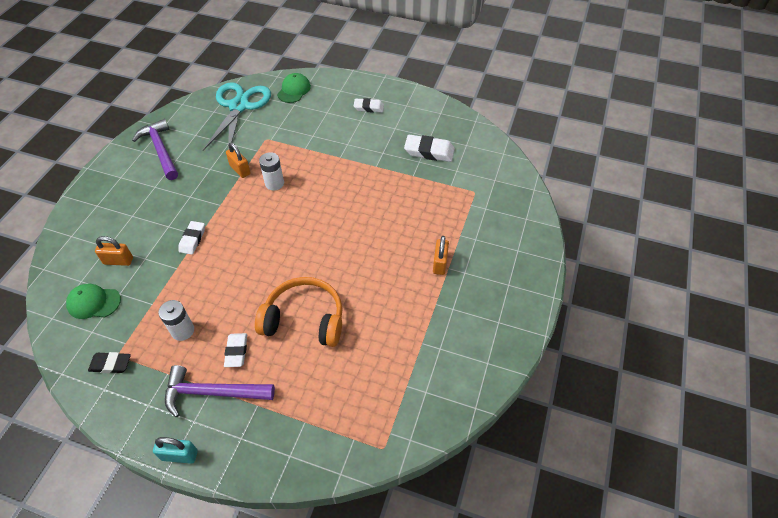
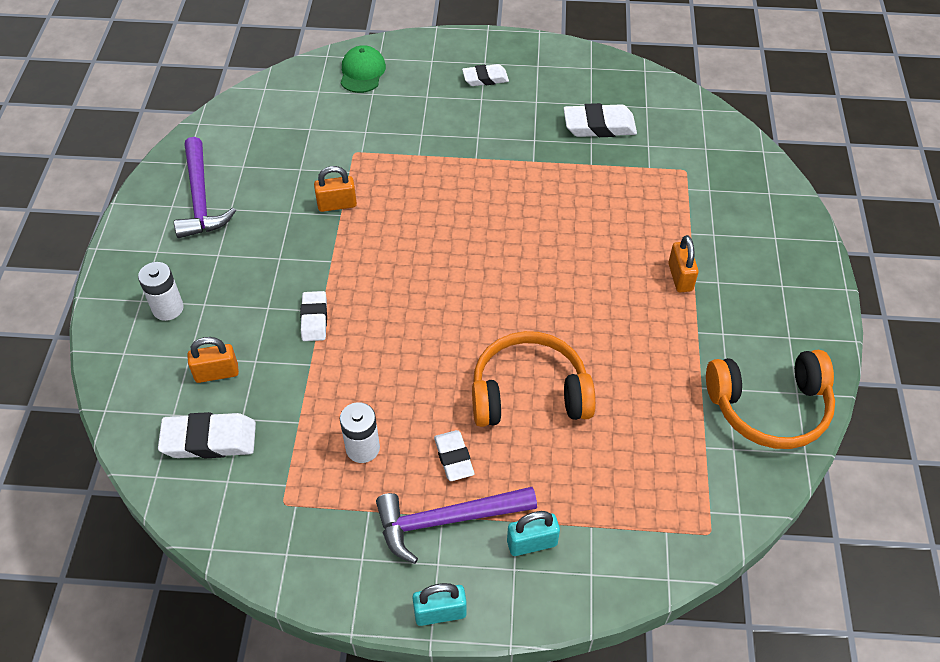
camera: 15 degrees left, 0 degrees up
(94, 302) = (209, 440): green cap -> white eraser
(111, 364) = (279, 518): black eraser -> none
(161, 150) = (200, 199): purple hammer -> purple hammer turned 150 degrees counterclockwise
(239, 106) = (290, 111): turquoise scissors -> none
(240, 170) = (337, 204): orange padlock -> orange padlock turned 45 degrees counterclockwise
(260, 423) = (532, 543): none -> turquoise padlock
(274, 183) = (397, 214): white battery -> white battery (168, 308)
(463, 368) = (769, 407): none -> orange headphones

